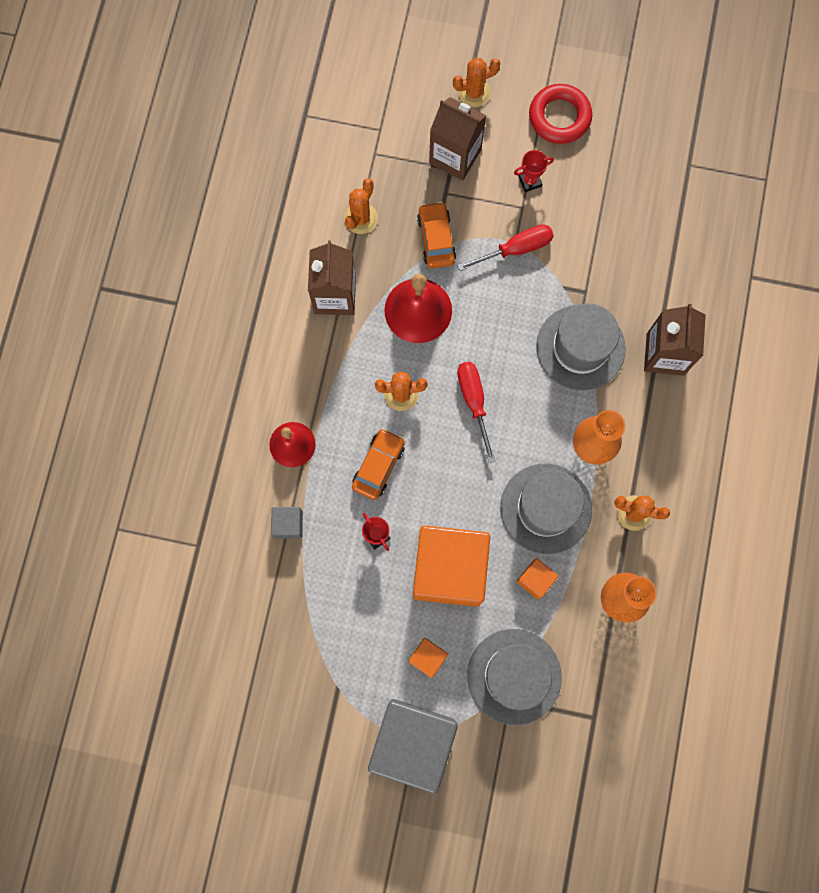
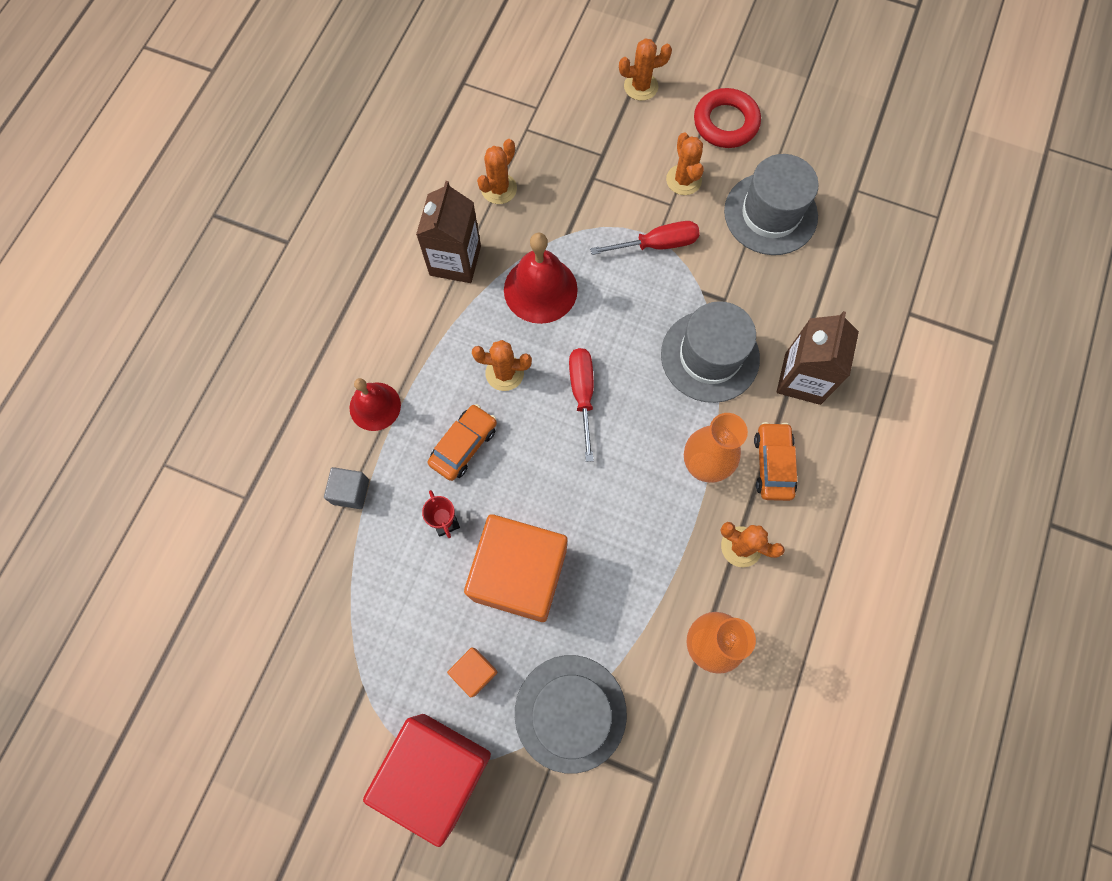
camera: 10 degrees right, 5 degrees down
(412, 742) = (436, 770): grey cube -> red cube
(436, 239) = (574, 221): orange car -> orange car (772, 464)
(455, 156) = (609, 144): brown carton -> none
(530, 181) = (683, 180): red trophy -> orange cactus
(535, 580) = (615, 603): orange cube -> none
(546, 508) = (641, 524): grey hat -> grey hat (770, 214)

